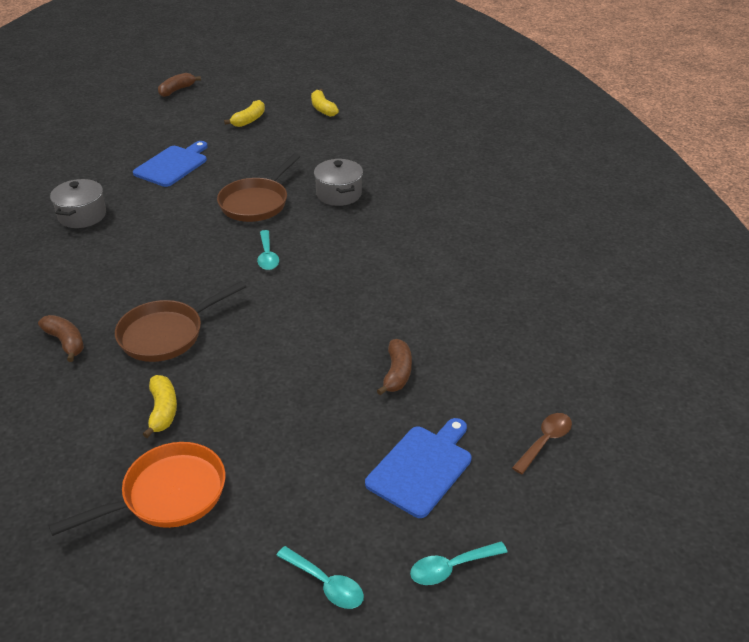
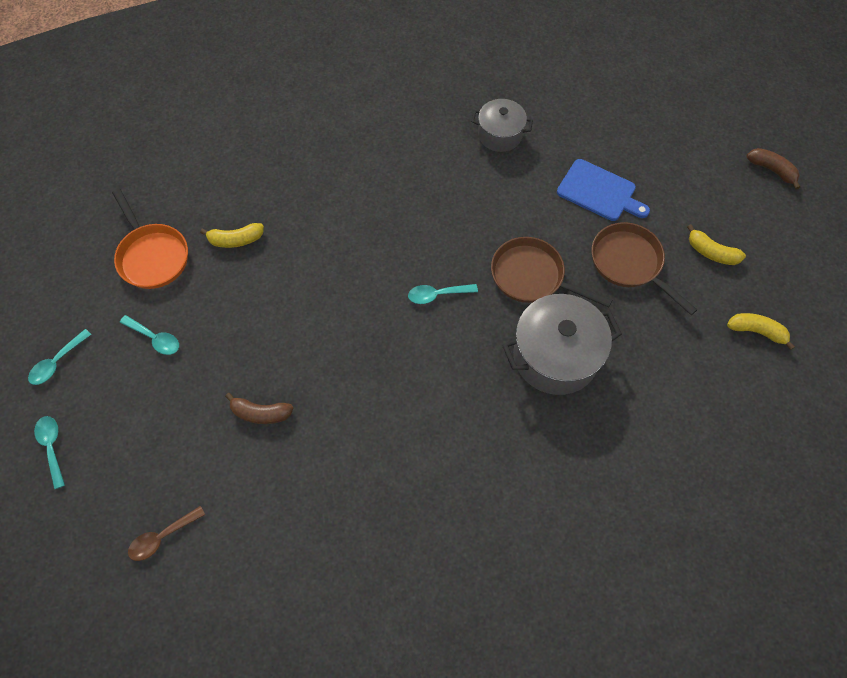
camera: 90 degrees right, 25 degrees up
(66, 342) = (320, 161): brown banana -> none
(167, 334) = (326, 229): brown pan -> brown pan (629, 264)
(297, 476) = (155, 338): none -> turquoise spoon
(323, 109) = (756, 331): yellow banana -> yellow banana turned 45 degrees clockwise
(339, 194) = (555, 356): grey pot -> grey pot, size x1.66
(421, 468) = (149, 430): blue cutting board -> none
(545, 441) = (162, 537): brown spoon -> brown spoon turned 105 degrees clockwise

